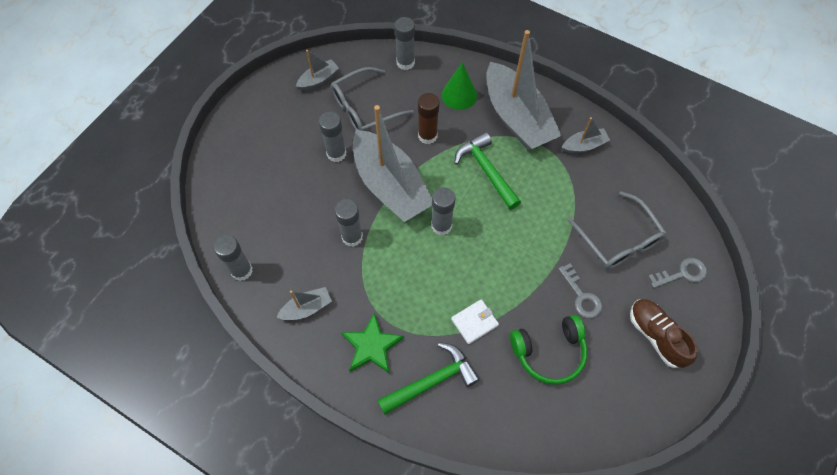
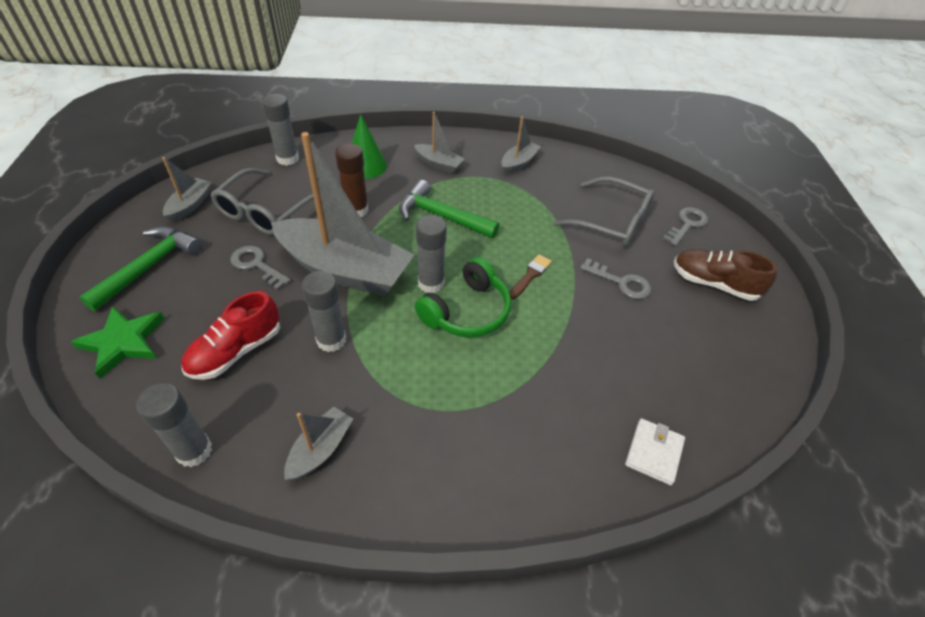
camera: 35 degrees left, 15 degrees down
(293, 215) = (236, 351): none -> red shoe
(336, 153) = (256, 265): grey glue stick -> grey key
(372, 346) = (438, 448): green star -> green star (123, 342)
(432, 381) = (539, 448): green hammer -> green hammer (149, 267)
(474, 322) = (538, 359): white wallet -> white wallet (654, 452)
(517, 118) = (438, 164): grey boat -> grey boat, size x0.45
(517, 255) = (530, 275): none -> brown brush
(549, 352) = (636, 348): green headphones -> green headphones (467, 311)

